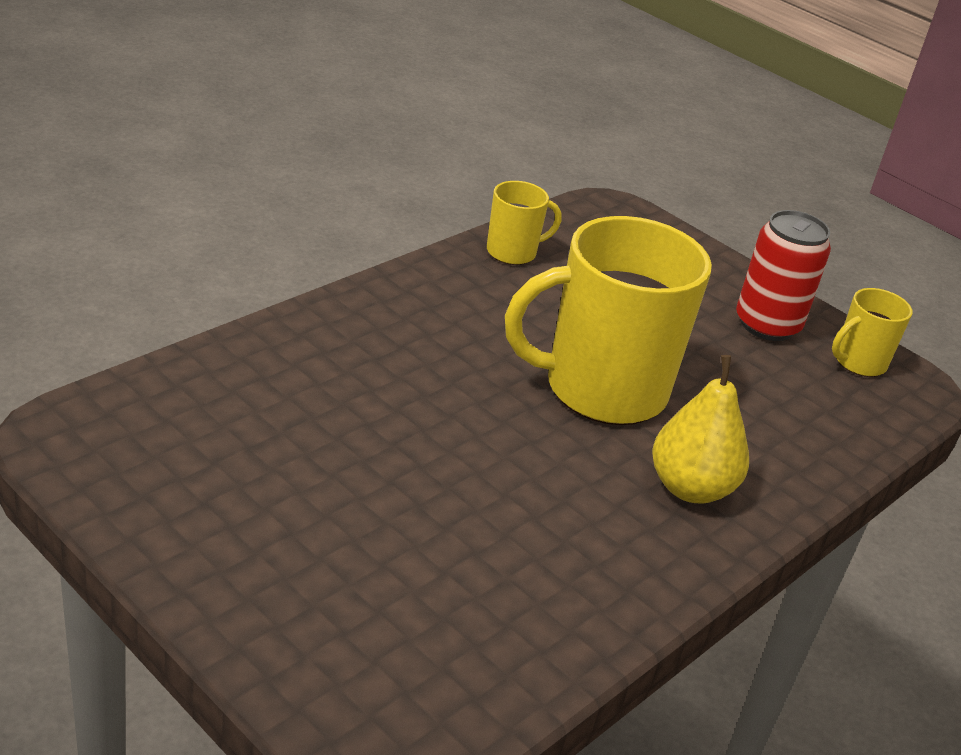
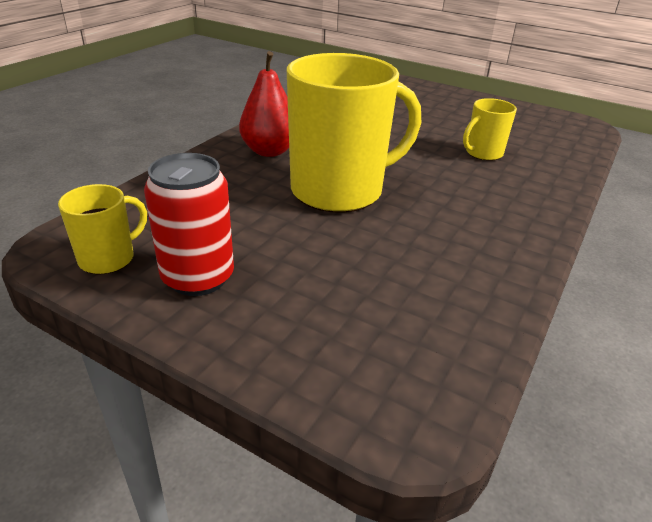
camera: 170 degrees right, 0 degrees up
(513, 252) = (480, 296): yellow mug -> yellow mug (483, 153)
(690, 488) = (269, 151): yellow pear -> red pear

